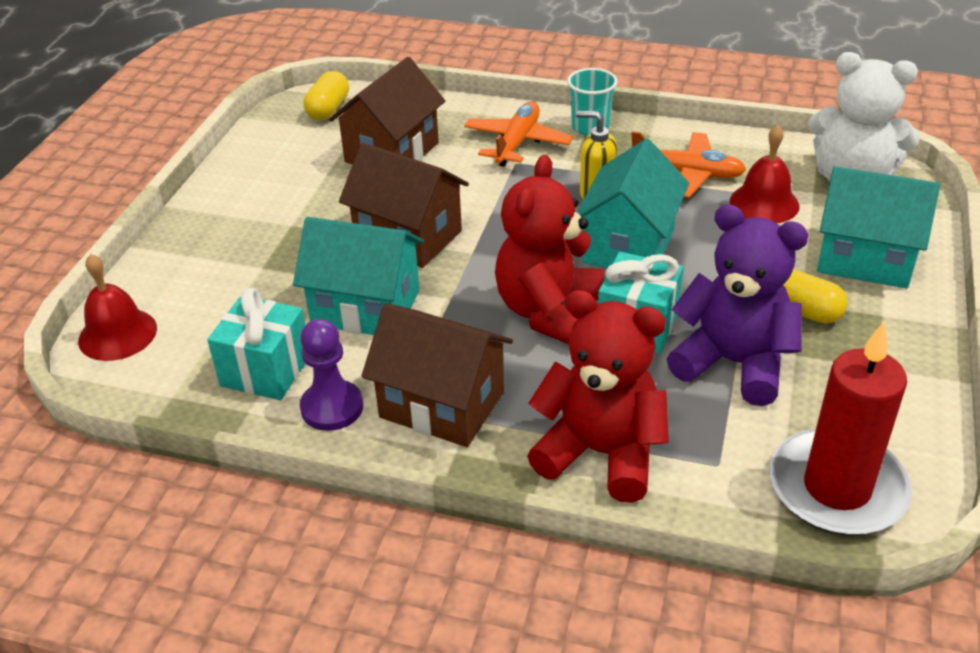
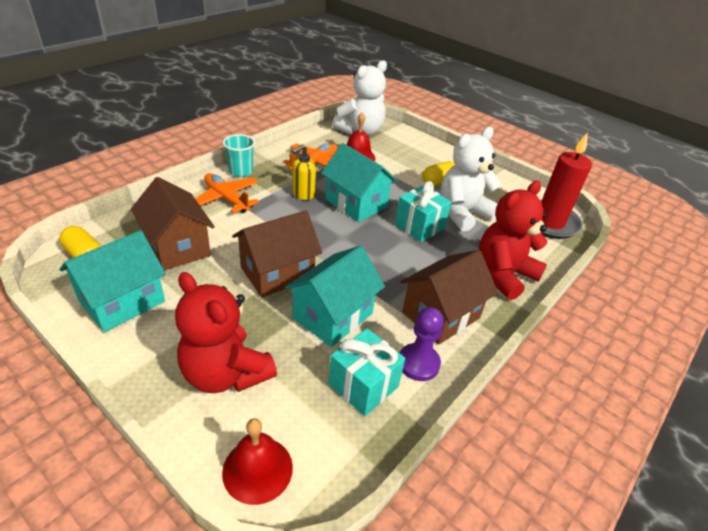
camera: 70 degrees left, 0 degrees up
(549, 312) = (389, 248): red teddy bear -> red teddy bear (226, 373)
(733, 363) = (462, 213): purple teddy bear -> white teddy bear
(865, 258) = (416, 153): turquoise house -> turquoise house (122, 301)

